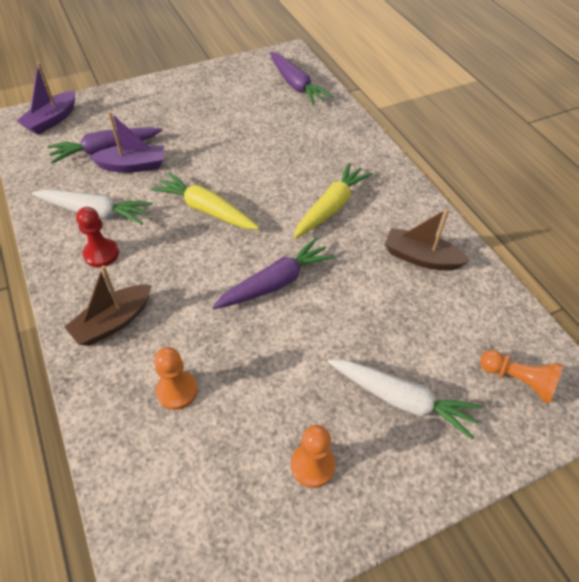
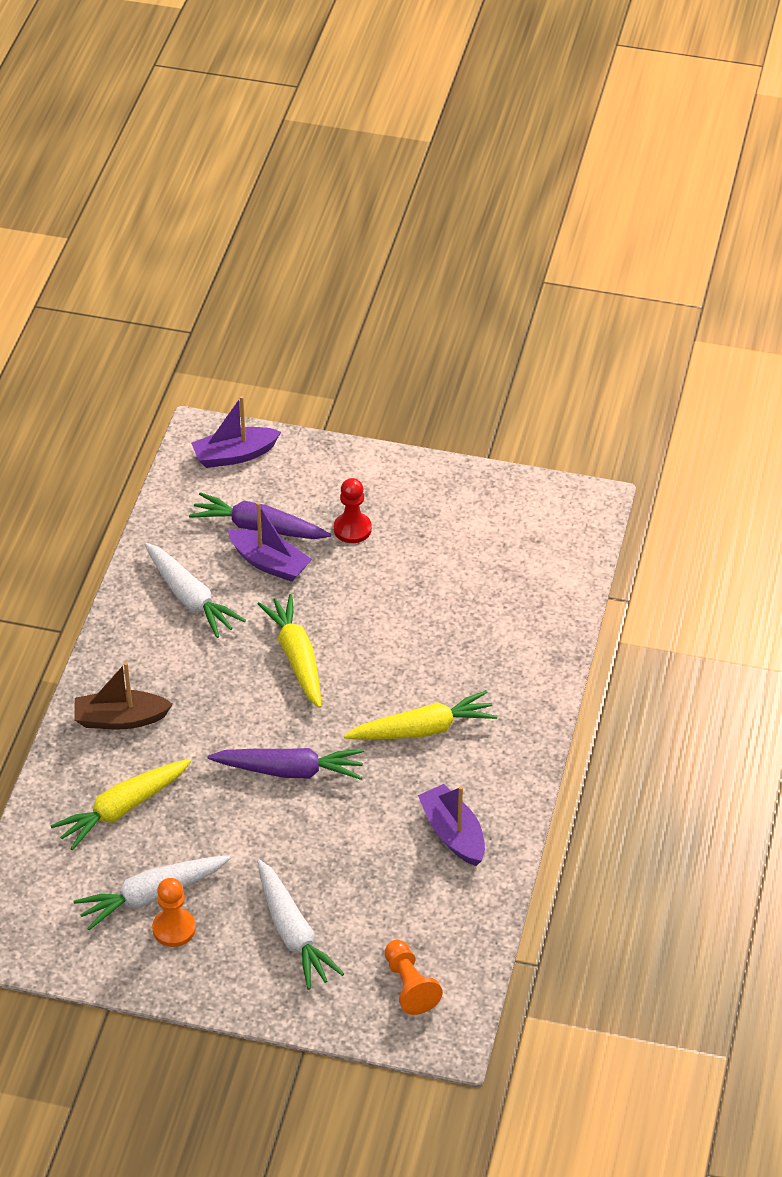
camera: 40 degrees right, 5 degrees down
(101, 254) = (161, 647): red pawn -> red pawn (352, 529)
(177, 391) = (123, 809): orange pawn -> yellow carrot
(267, 448) = (152, 895): none -> white carrot
(296, 85) = (550, 554): purple carrot -> none
(421, 258) = (453, 834): brown boat -> purple boat

